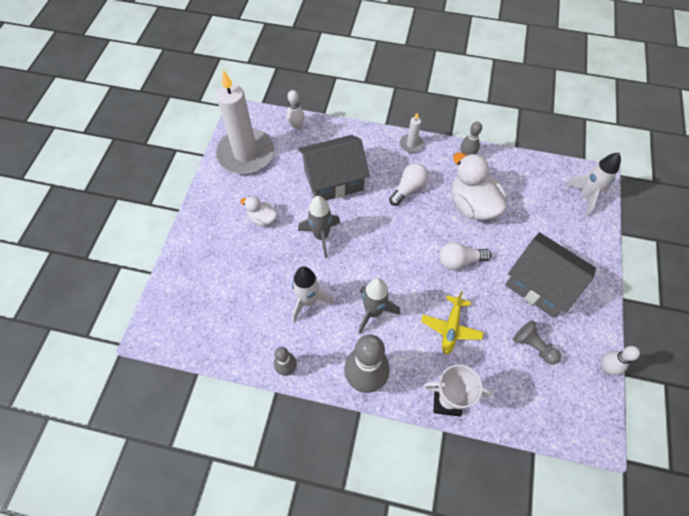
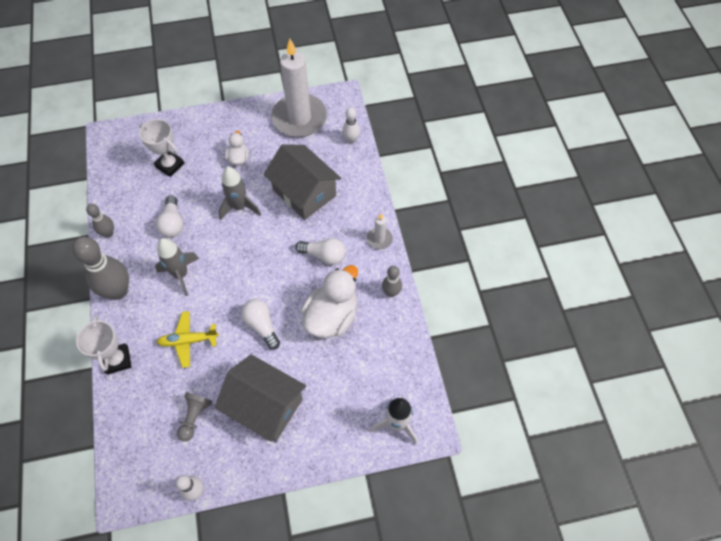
camera: 65 degrees right, 0 degrees up
(232, 282) = (170, 165): none -> white trophy
(308, 301) = (173, 223): white rocket -> white light bulb
(540, 284) = (265, 406): grey house -> grey house turned 75 degrees counterclockwise

